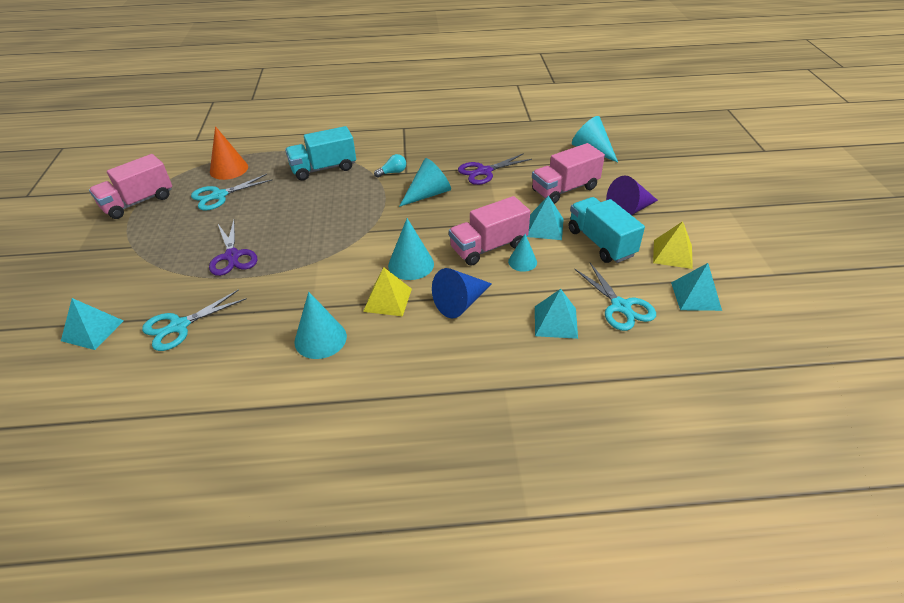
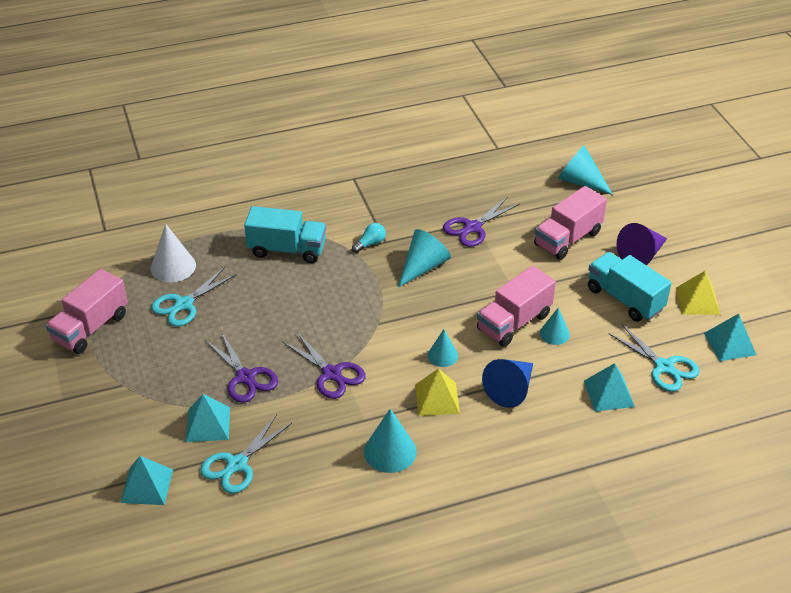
camera: 15 degrees left, 0 degrees up
(229, 169) = (173, 266): orange cone -> white cone
(305, 264) = (331, 374): none -> purple scissors
(323, 168) = (287, 249): turquoise truck -> turquoise truck turned 135 degrees counterclockwise
(411, 264) = (442, 355): turquoise cone -> turquoise cone, size x0.63
(545, 227) = (563, 290): turquoise pyramid -> turquoise pyramid (208, 424)

